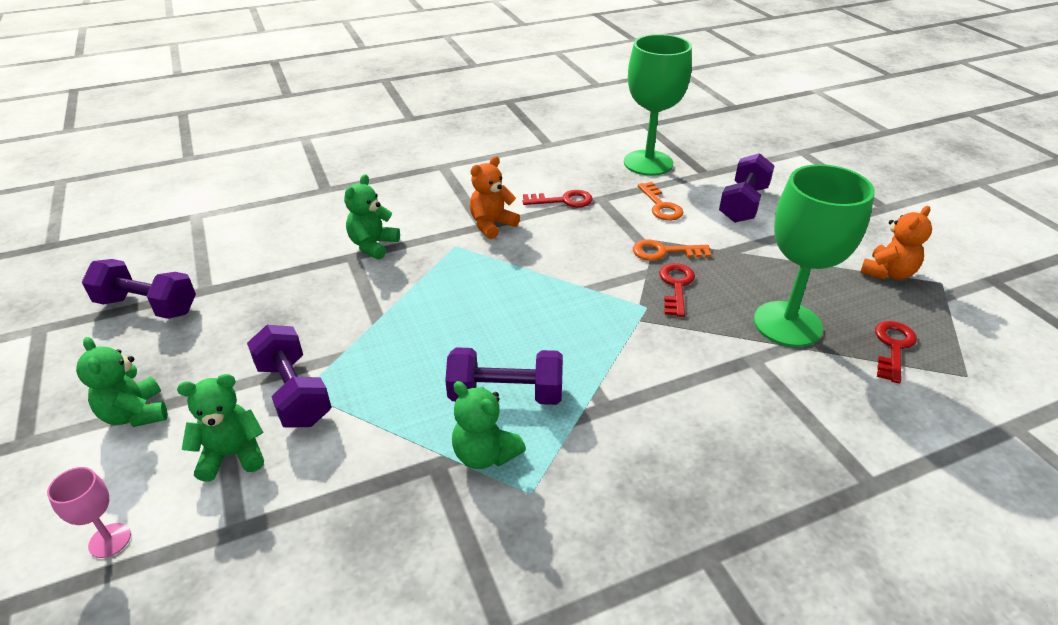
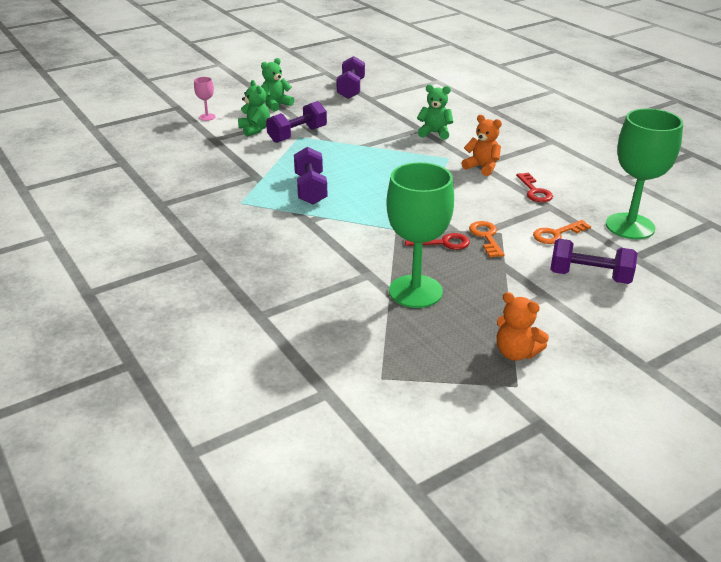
camera: 80 degrees right, 5 degrees down
(485, 454) = (264, 188): green teddy bear -> none
(893, 347) = (405, 342): red key -> none

